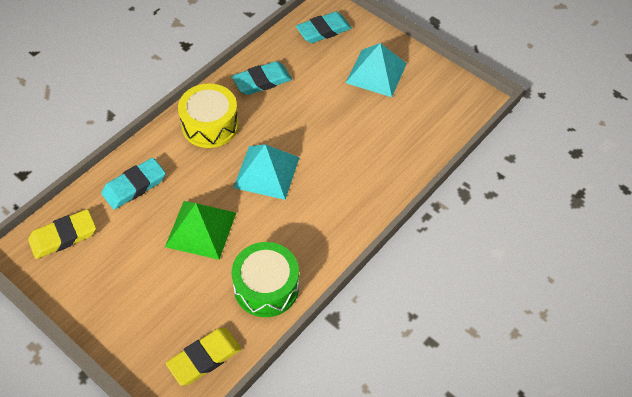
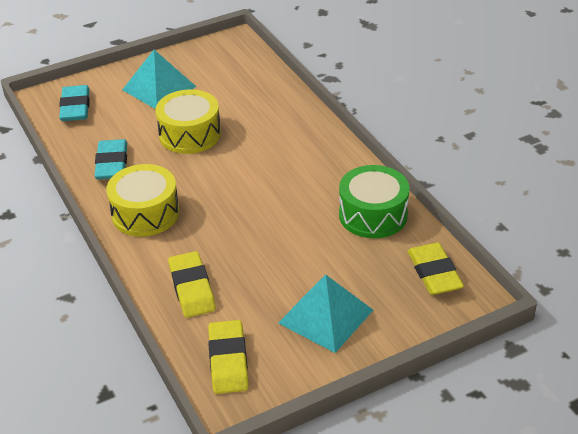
camera: 65 degrees left, 15 degrees down
(134, 186) = (192, 288): turquoise eraser -> yellow eraser
(201, 229) = (280, 246): green pyramid -> none
(266, 172) = (235, 186): turquoise pyramid -> turquoise pyramid (326, 316)
(321, 117) = (190, 134): none -> yellow drum

